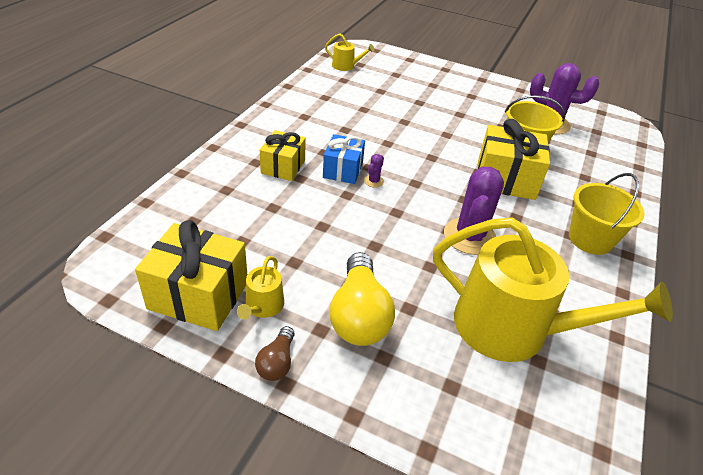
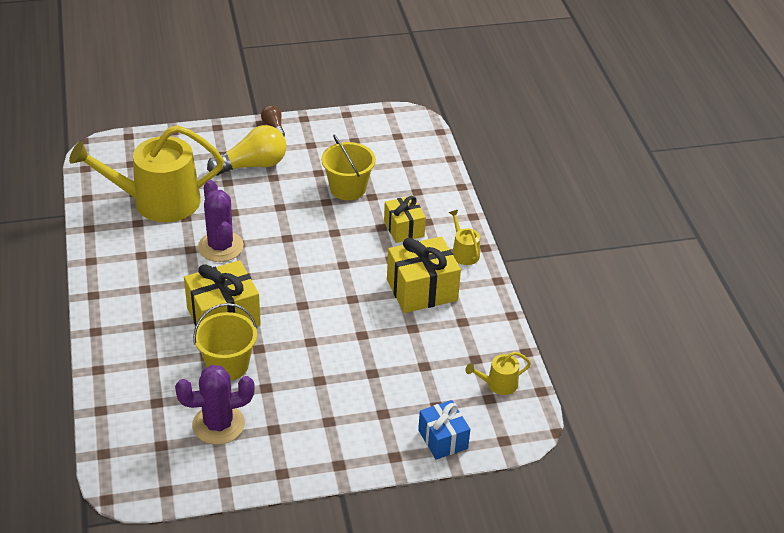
camera: 145 degrees right, 0 degrees up
(198, 295) = (348, 132): yellow gift -> yellow gift (422, 290)
(263, 306) = (308, 144): yellow watering can -> yellow watering can (464, 252)
(343, 170) = (359, 250): blue gift -> blue gift (443, 439)
(359, 315) = (252, 165): yellow light bulb -> yellow light bulb turned 105 degrees clockwise
(373, 181) = (326, 254): purple cactus -> none
(590, 239) = (127, 293): yellow bucket -> yellow bucket (348, 188)

